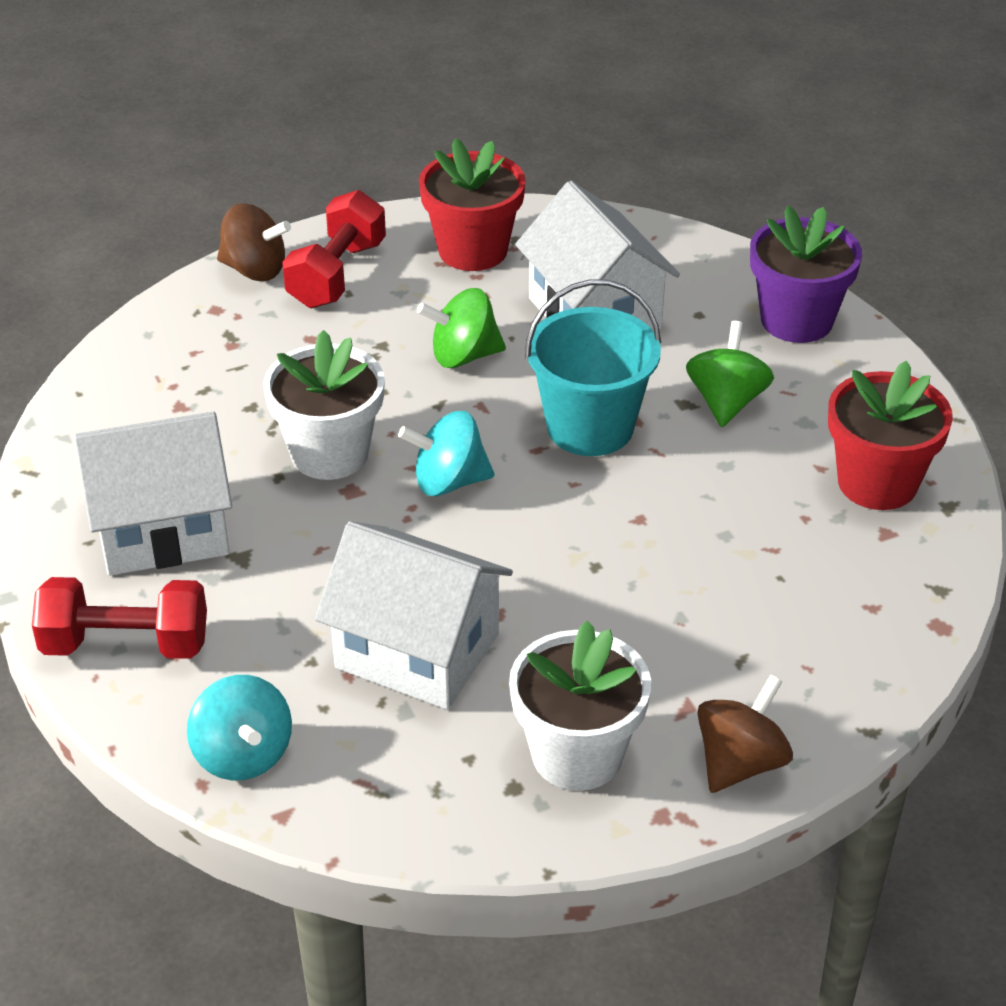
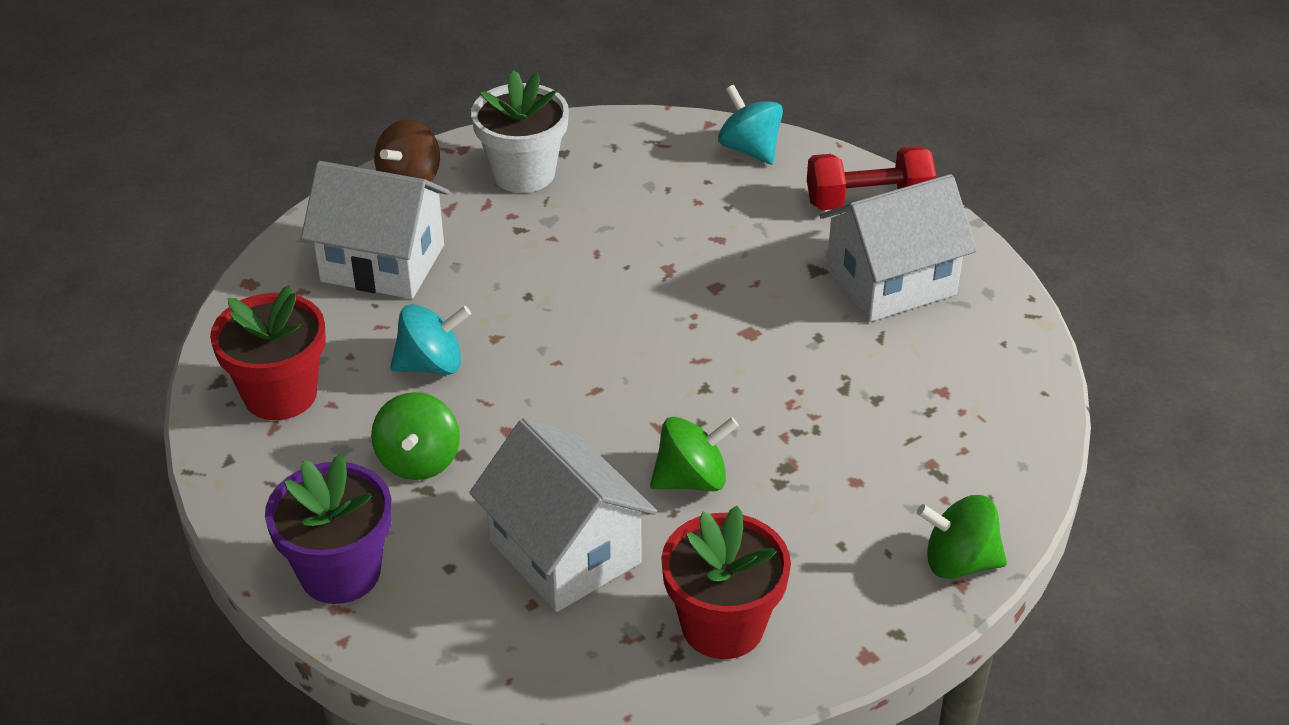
camera: 170 degrees right, 0 degrees up
(255, 270) = (958, 562): brown spinning top -> green spinning top
(329, 453) = (782, 362): white flower pot -> none
(337, 274) = (864, 567): red dumbbell -> none
(417, 651) = (652, 221): white house -> white house (383, 263)
(448, 482) = (668, 349): turquoise spinning top -> turquoise spinning top (432, 365)
(590, 427) = (550, 417): turquoise bucket -> none

